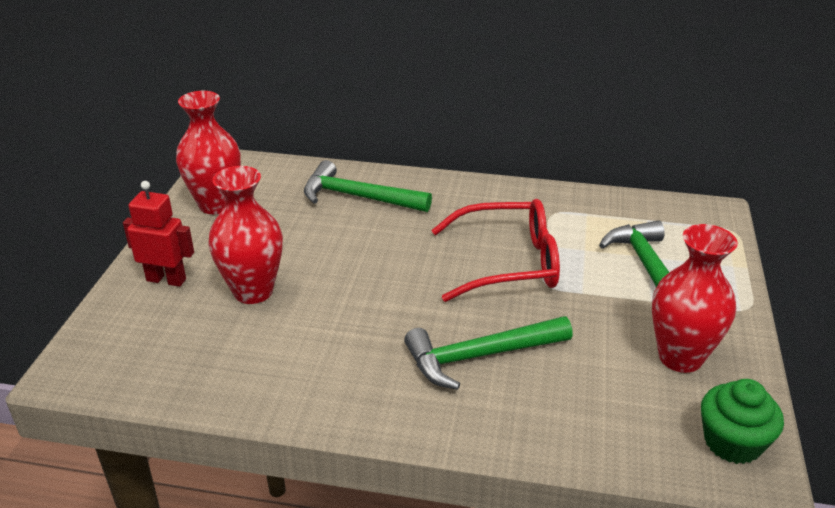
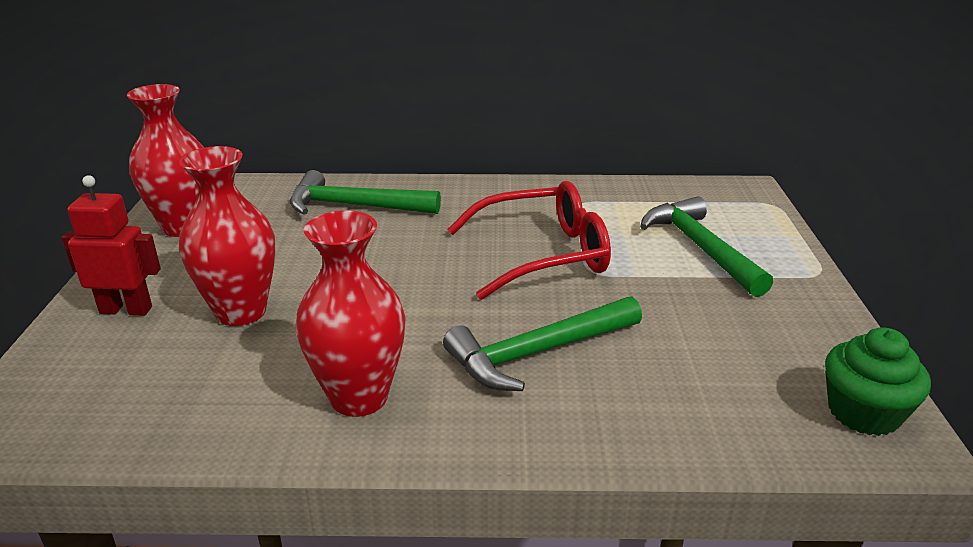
camera: 10 degrees left, 5 degrees down
(680, 357) = (768, 329): red vase -> red vase (359, 397)

